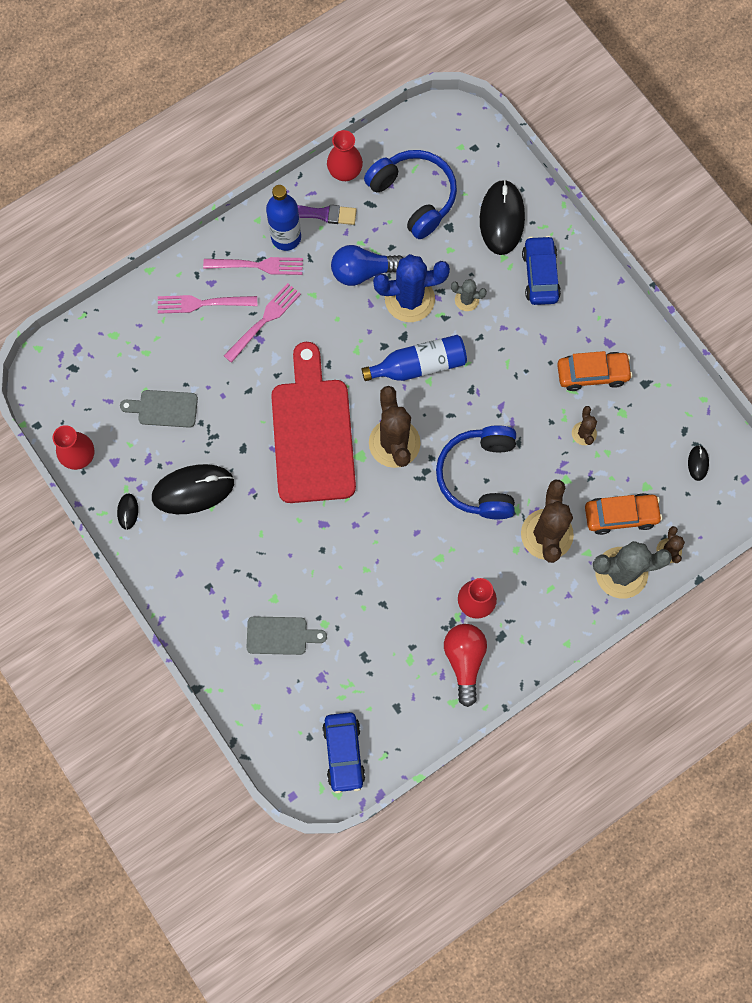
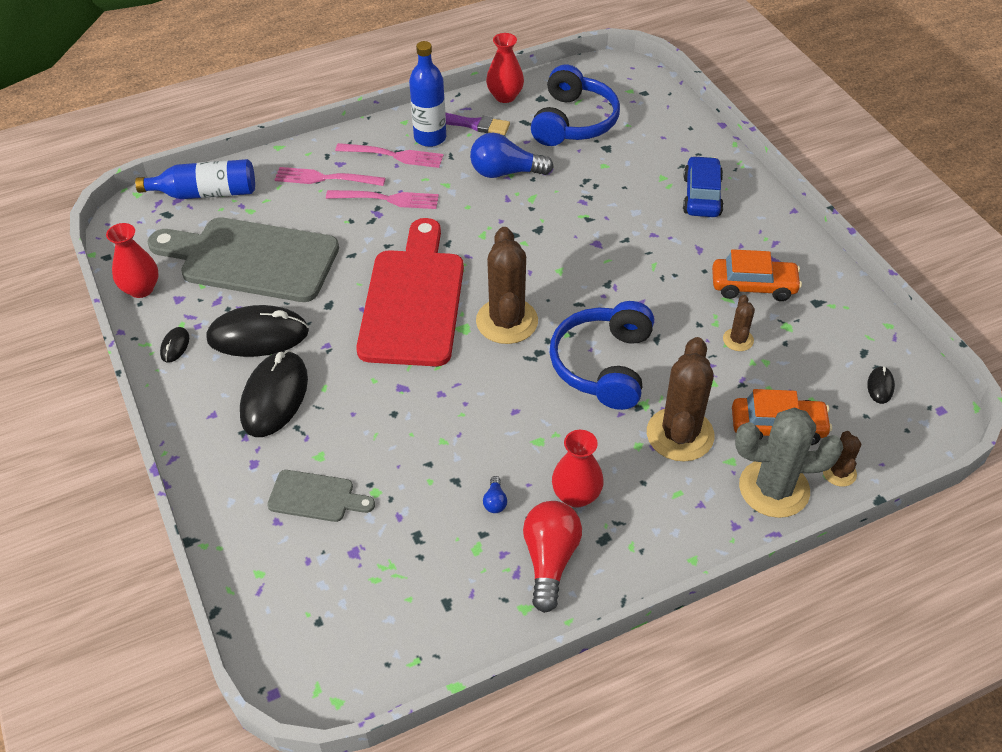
camera: 10 degrees right, 25 degrees down
(164, 408) = (252, 259): grey cutting board -> grey cutting board, size x2.15
(264, 321) = (387, 199): pink fork -> pink fork turned 45 degrees clockwise
(344, 753) = (360, 648): blue car -> none
(409, 299) = (552, 199): blue cactus -> none
(413, 197) = (573, 122): blue headphones -> blue headphones turned 45 degrees clockwise
(416, 617) = (495, 501): none -> blue light bulb
(419, 365) = (550, 256): blue bottle -> blue bottle (205, 193)
(466, 300) = (615, 207): grey cactus -> none
(501, 219) = (665, 147): black mouse -> black mouse (274, 397)

